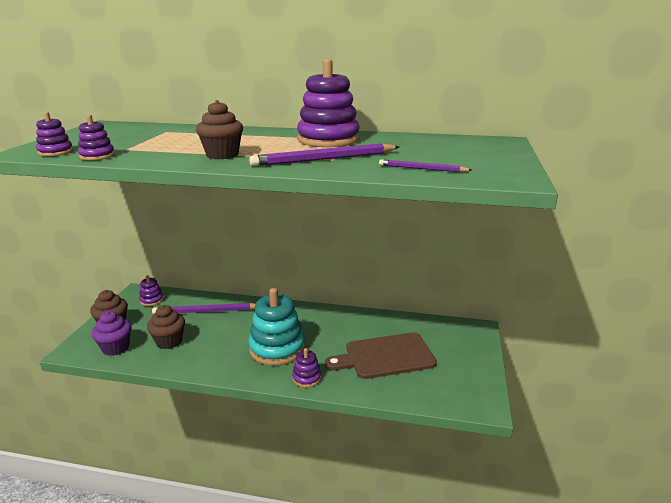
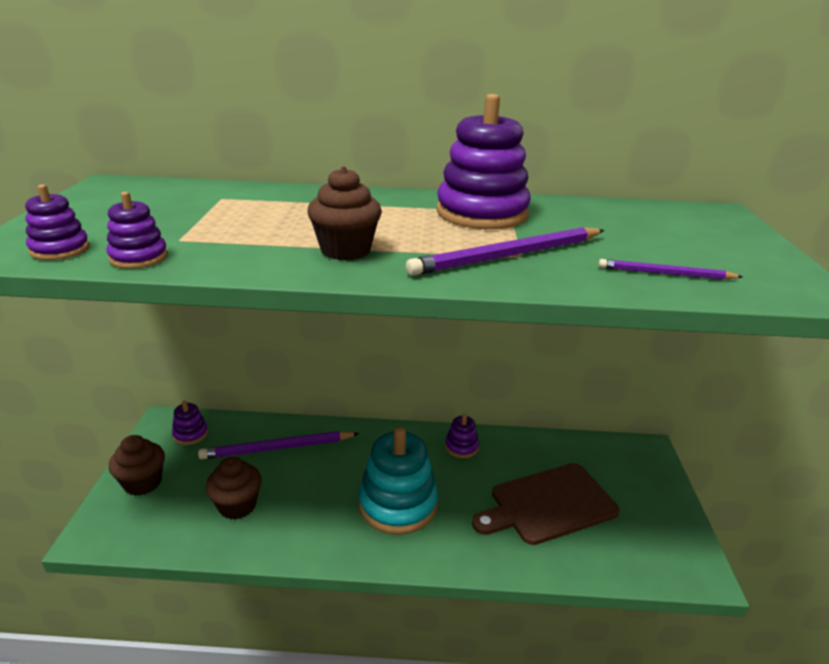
camera: 10 degrees left, 5 degrees up
(115, 348) = (158, 524): purple cupcake -> none
(306, 378) = (455, 551): purple stacking toy -> purple stacking toy (461, 447)

